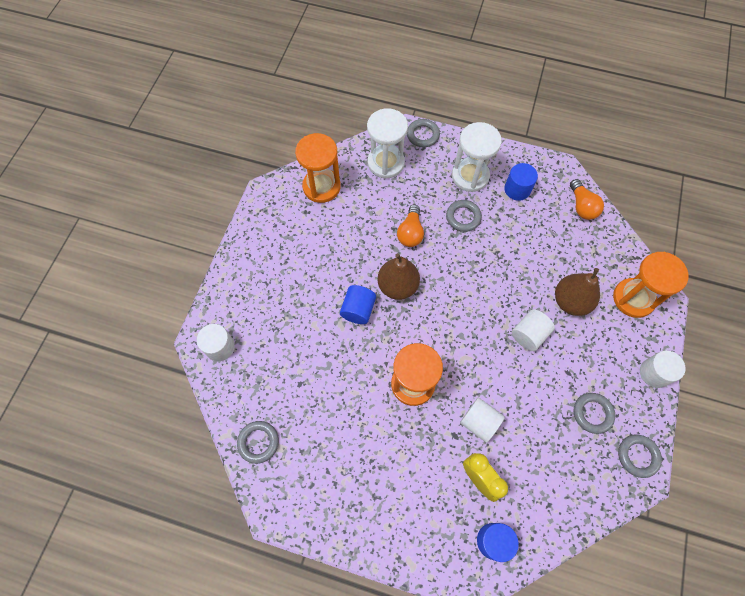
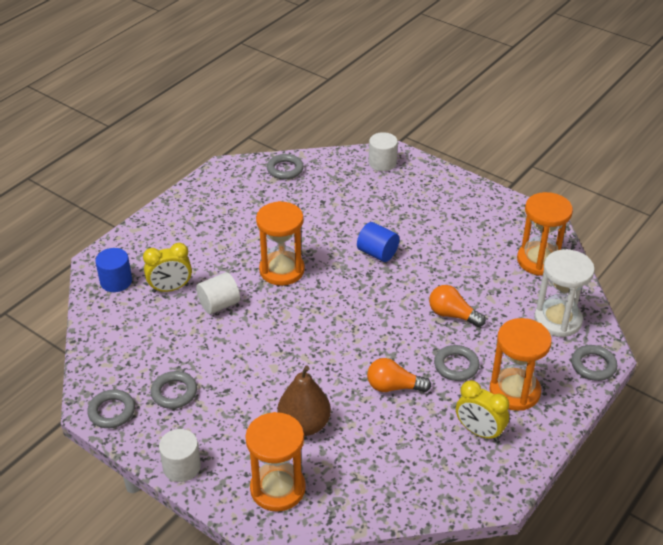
camera: 110 degrees right, 25 degrees down
(397, 286) = (391, 287): brown pear -> none
(470, 176) = (514, 391): white hourglass -> orange hourglass
(517, 189) = (479, 432): blue cylinder -> yellow clock
(529, 335) = (284, 373): white cylinder -> none
(582, 206) = (429, 491): orange light bulb -> orange light bulb (394, 387)

